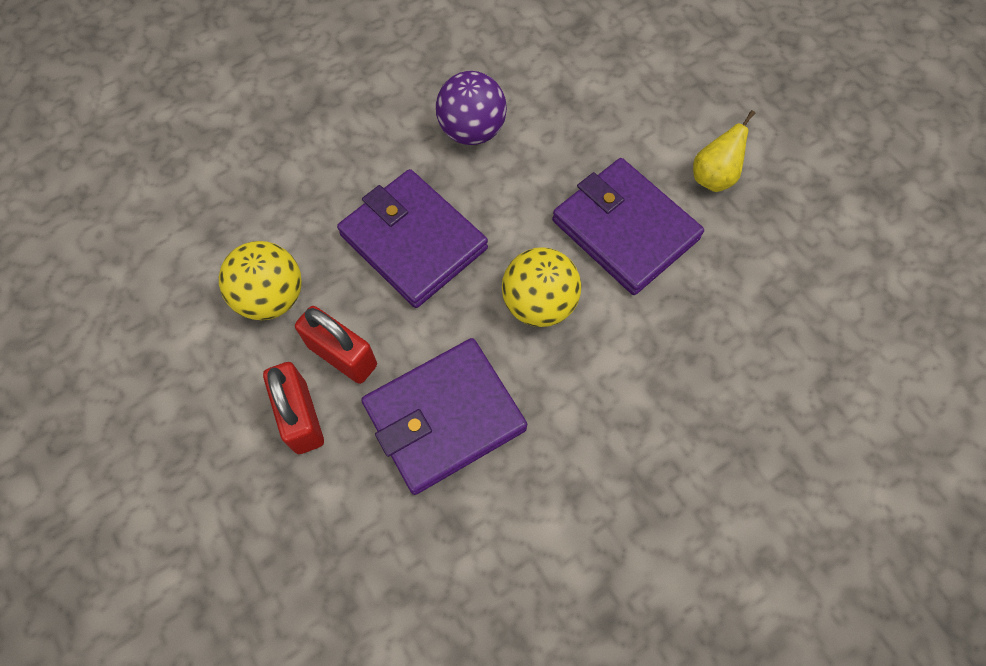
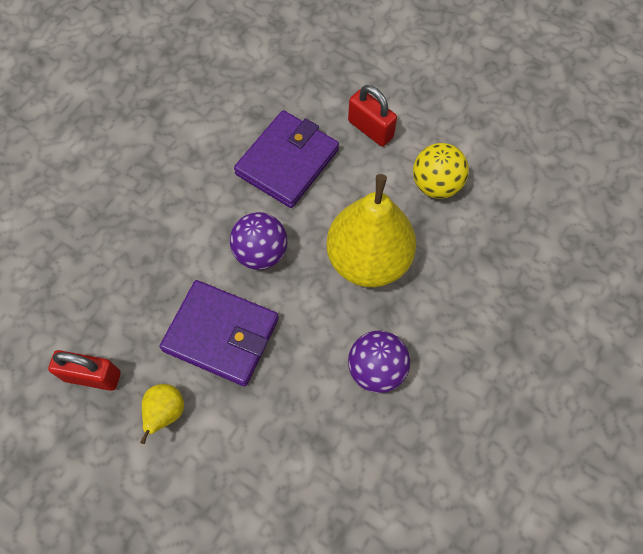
camera: 155 degrees right, 0 degrees up
(342, 355) = (368, 170): red padlock -> red padlock (92, 376)
(413, 242) = (368, 259): purple wallet -> yellow pear
(539, 304) = (261, 253): yellow ball -> purple ball

